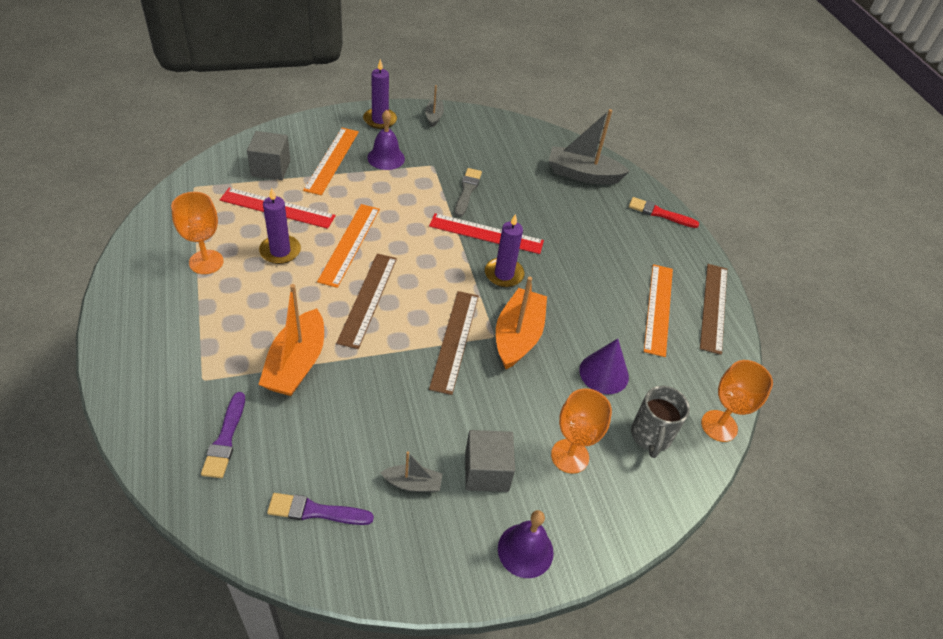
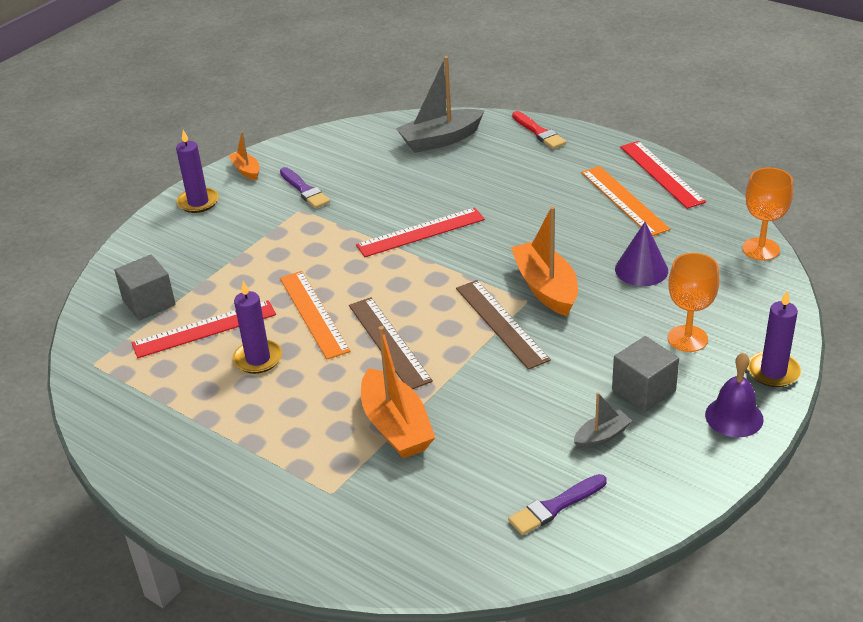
camera: 30 degrees left, 10 degrees down
(206, 262) = (200, 411): orange goblet -> none
(225, 439) = (414, 516): purple brush -> purple brush (304, 190)
(332, 160) = (199, 261): orange ruler -> none
(386, 158) = (249, 229): purple bell -> none
(434, 117) = (246, 170): grey boat -> orange boat
(467, 191) = (359, 210): grey brush -> none
(504, 274) = (476, 252): purple candle -> purple candle (773, 372)
(650, 436) = (725, 287): grey mug -> none
(659, 213) = (539, 132): red brush -> red brush turned 105 degrees counterclockwise
(714, 307) = (661, 174): brown ruler -> red ruler

